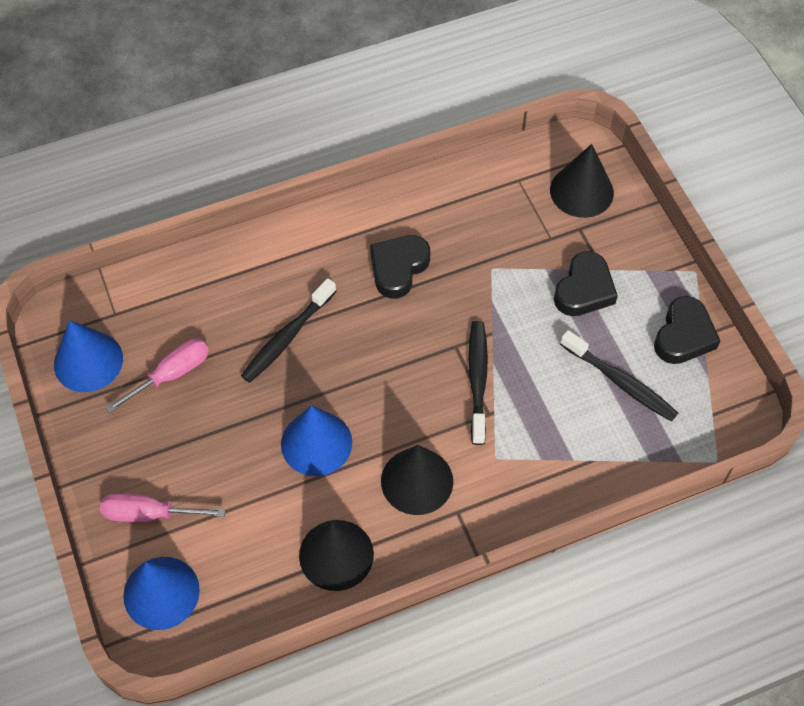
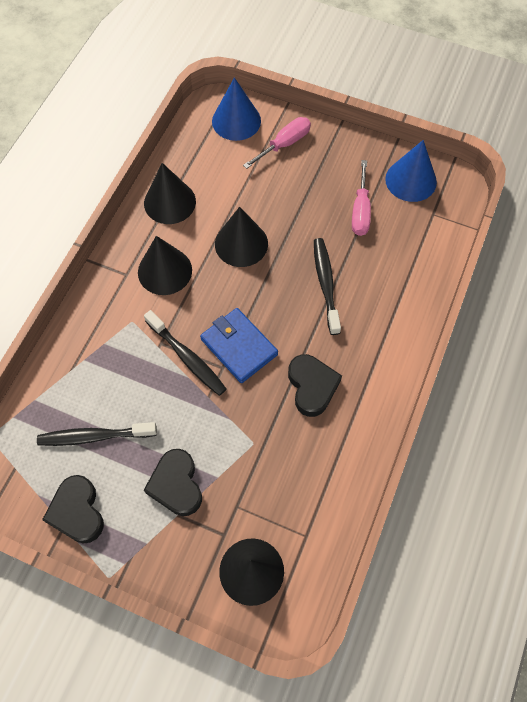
camera: 135 degrees right, 5 degrees up
(316, 443) = (241, 243): blue cone -> black cone
(423, 350) = (239, 347): none -> blue wallet

